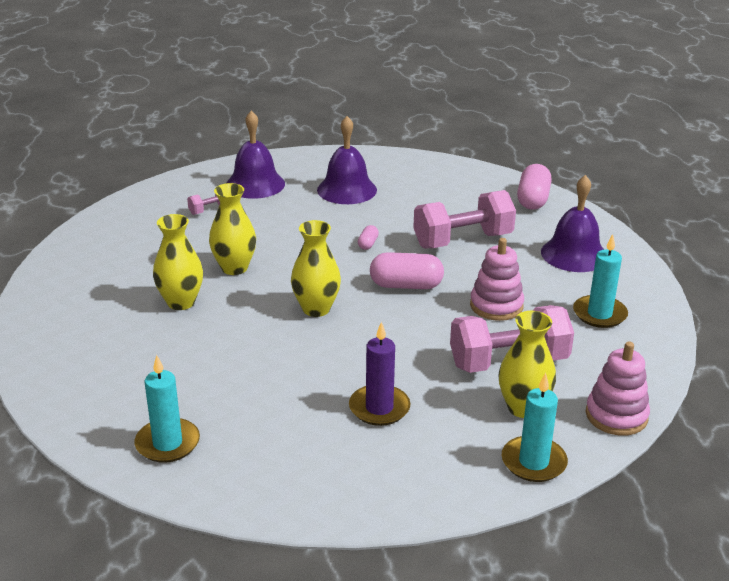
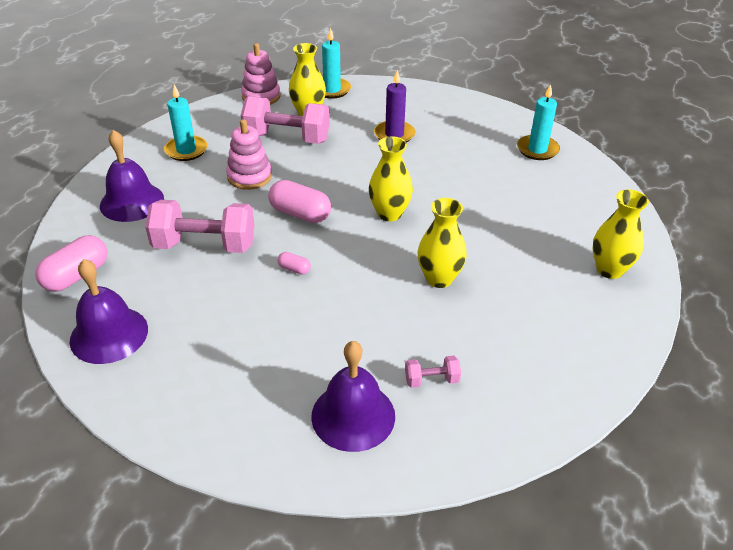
camera: 155 degrees left, 10 degrees up
(181, 302) = (502, 253): yellow vase -> yellow vase (609, 270)
(347, 190) = (250, 362): purple bell -> purple bell (109, 334)
(368, 244) = (294, 269): pink capsule -> pink capsule turned 75 degrees clockwise

